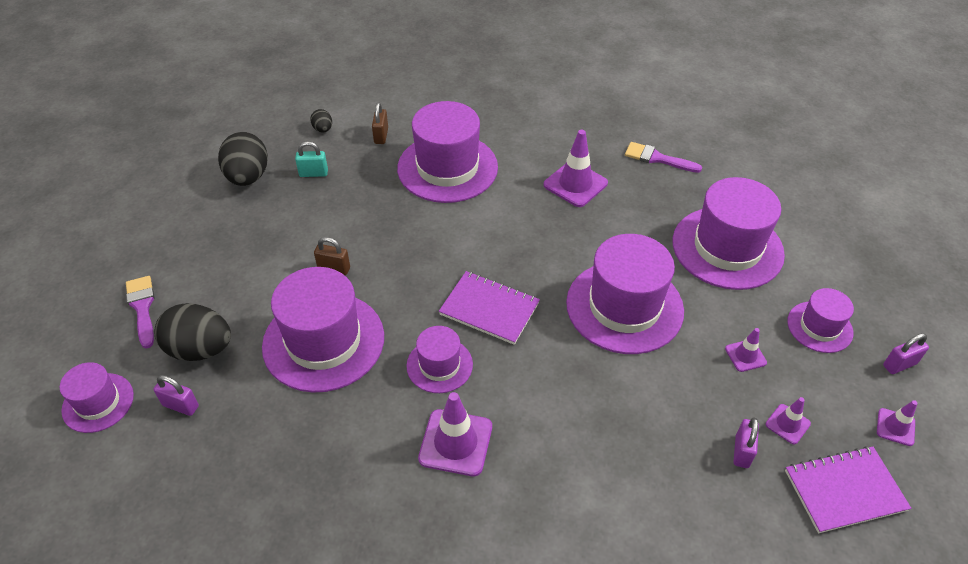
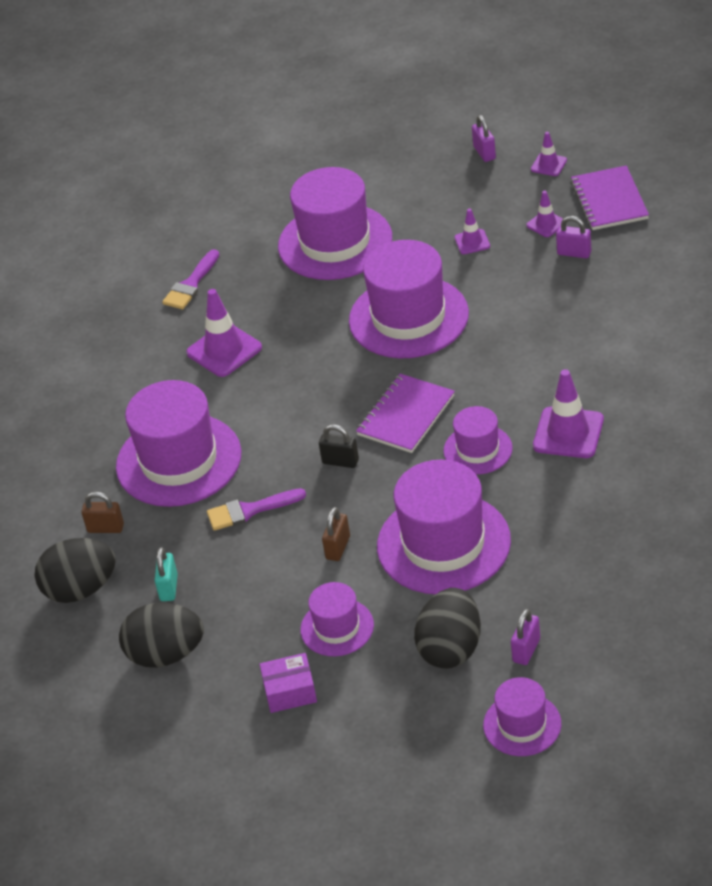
camera: 80 degrees left, 5 degrees down
(142, 308) = (386, 716): purple brush -> purple brush (250, 510)
(189, 247) = (290, 691): none -> purple box
(323, 129) = (80, 589): black egg -> black egg, size x2.10
(435, 265) = (340, 461): none -> black padlock
(819, 327) = (440, 193): purple hat -> purple hat (337, 627)

